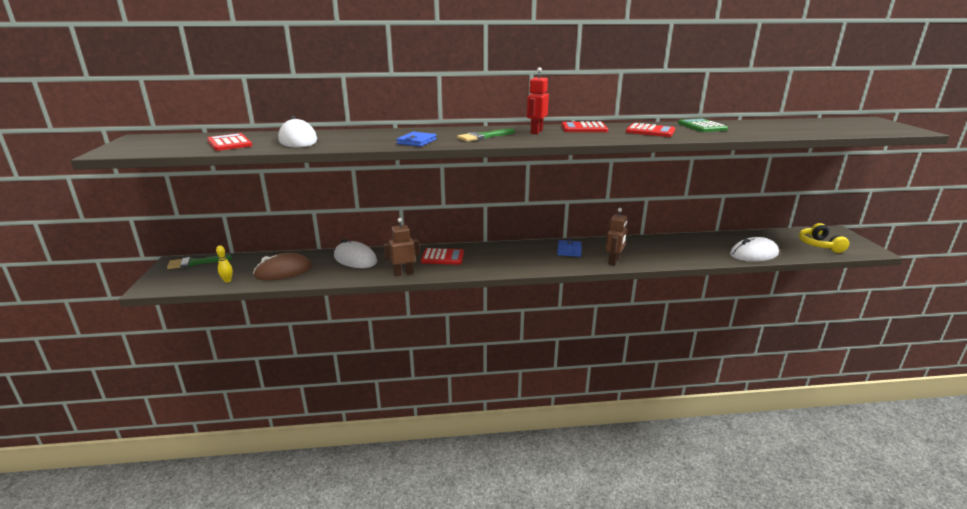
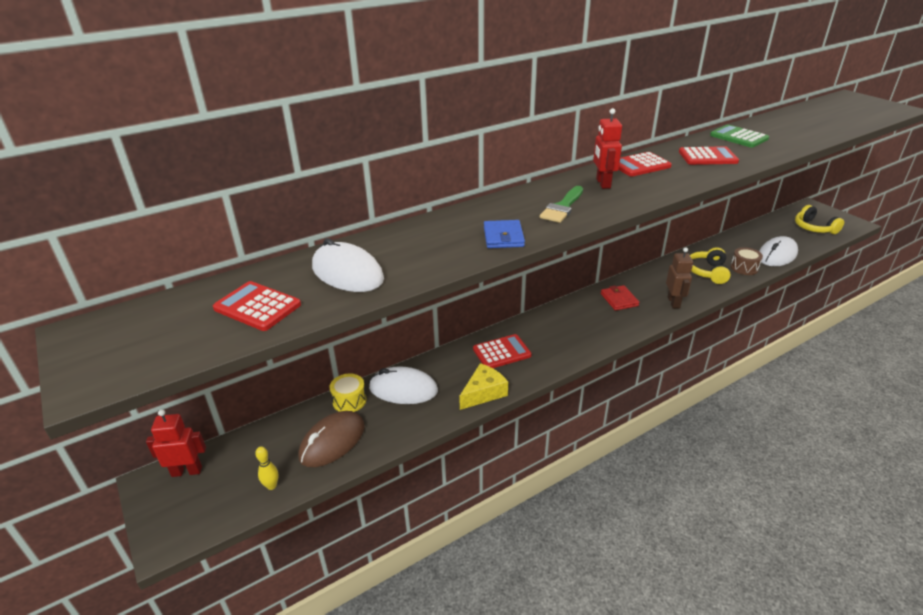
camera: 25 degrees left, 10 degrees up
(195, 263) = (187, 471): green brush -> red robot
(317, 256) = (349, 400): none -> yellow drum
(403, 273) = (483, 393): brown robot -> yellow cheese
(569, 250) = (619, 300): blue wallet -> red wallet
(670, 251) = (708, 272): none -> yellow headphones
(708, 255) = (744, 268): none -> brown drum

